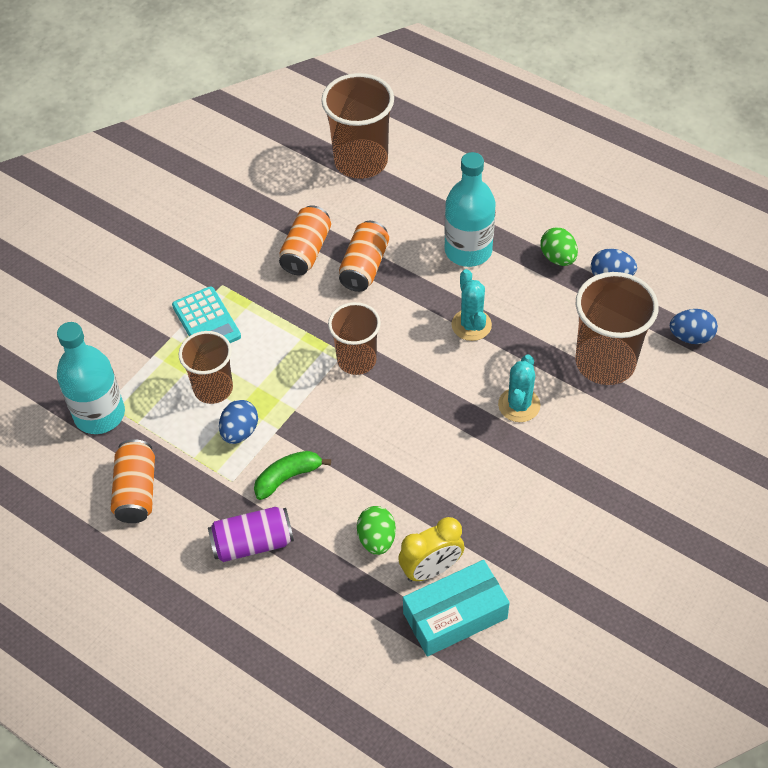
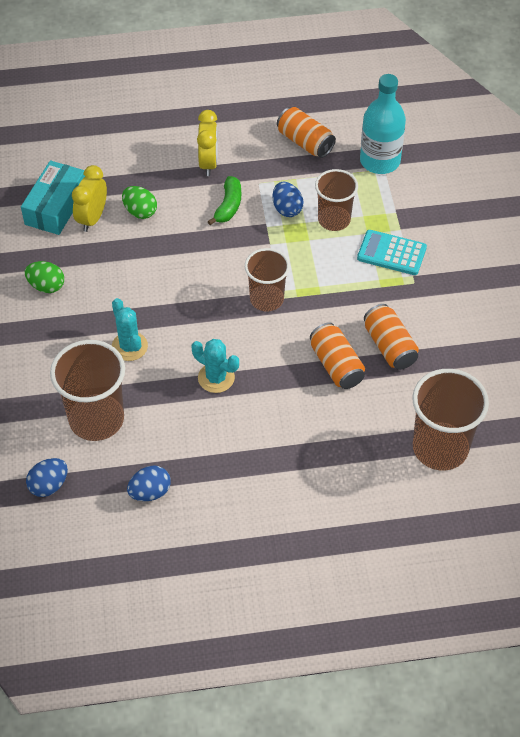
camera: 135 degrees right, 0 degrees up
(252, 543) = (208, 163): purple can -> yellow clock
(468, 250) = (277, 433): turquoise bottle -> none
(558, 258) = (205, 478): green egg -> green egg (46, 286)

